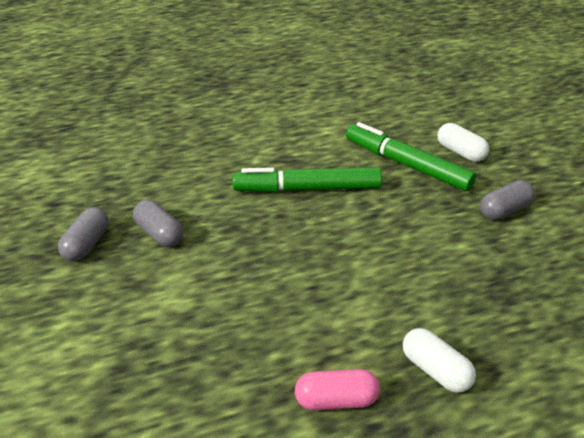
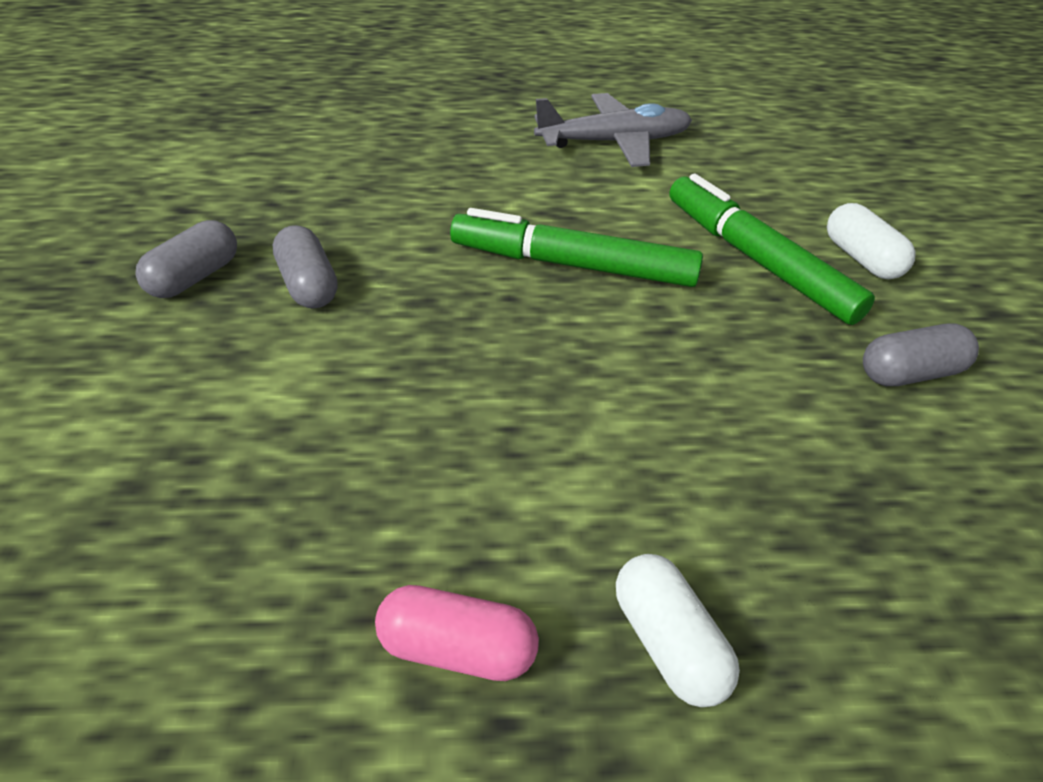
camera: 15 degrees right, 5 degrees up
(298, 108) = (613, 142): none -> grey plane

